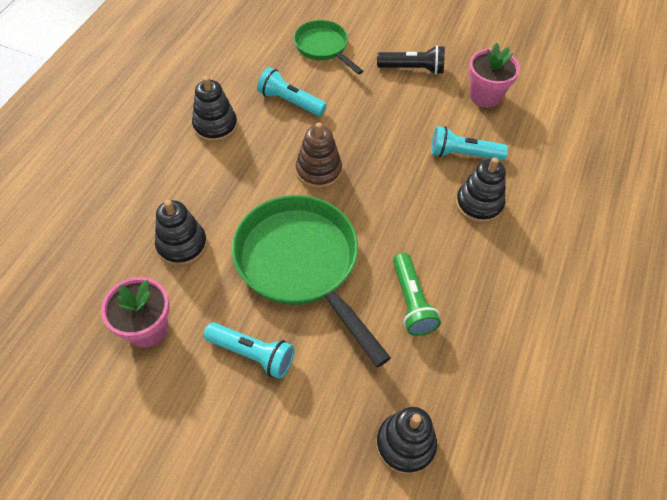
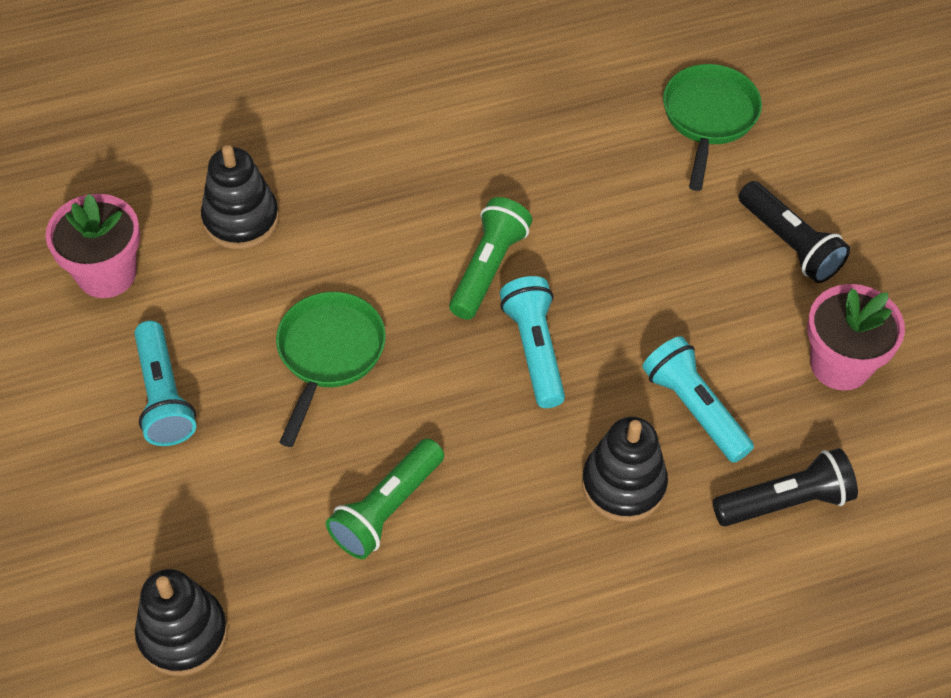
camera: 50 degrees right, 0 degrees up
(215, 126) = (444, 113): black stacking toy -> none
(290, 101) = (570, 155): turquoise flashlight -> turquoise flashlight (535, 350)
(301, 264) = (328, 354): green pan -> green pan, size x0.55
(318, 171) = (488, 268): brown stacking toy -> green flashlight
(535, 158) = (785, 502): none -> black flashlight

